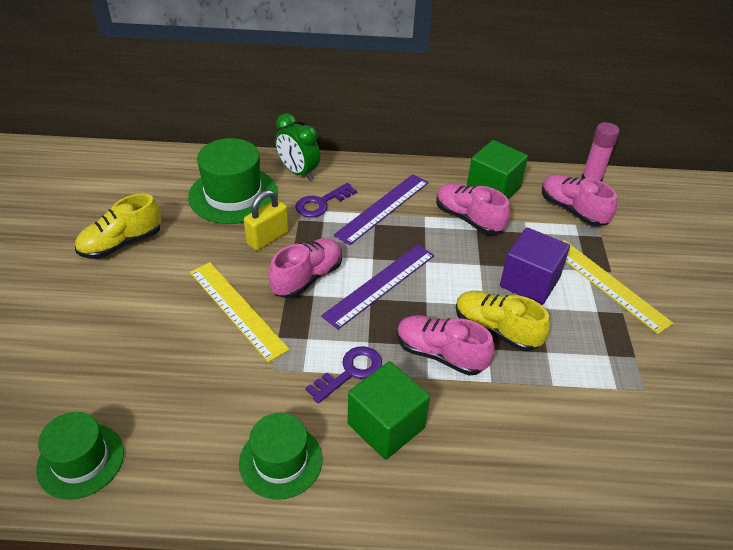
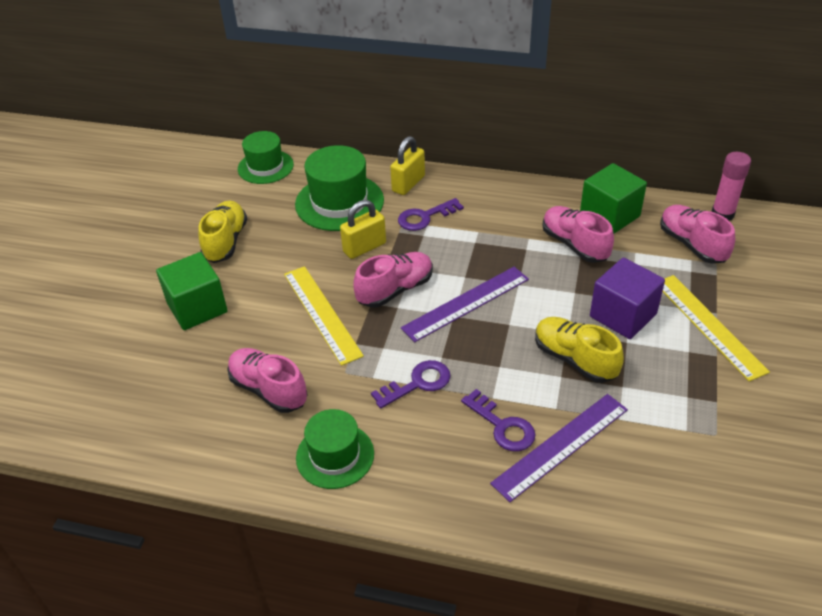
camera: 15 degrees right, 0 degrees up
(81, 460) = (159, 432): green hat -> green hat (265, 167)
(121, 244) = (225, 242): yellow shoe -> yellow shoe turned 120 degrees clockwise
(298, 172) = (408, 184): green clock -> yellow padlock
(383, 208) = (487, 227): purple ruler -> purple ruler (561, 446)
(386, 425) = (441, 437): green cube -> green cube (197, 308)
(440, 354) = (510, 377): pink shoe -> pink shoe (268, 390)
(444, 406) = (502, 426): none -> purple key

